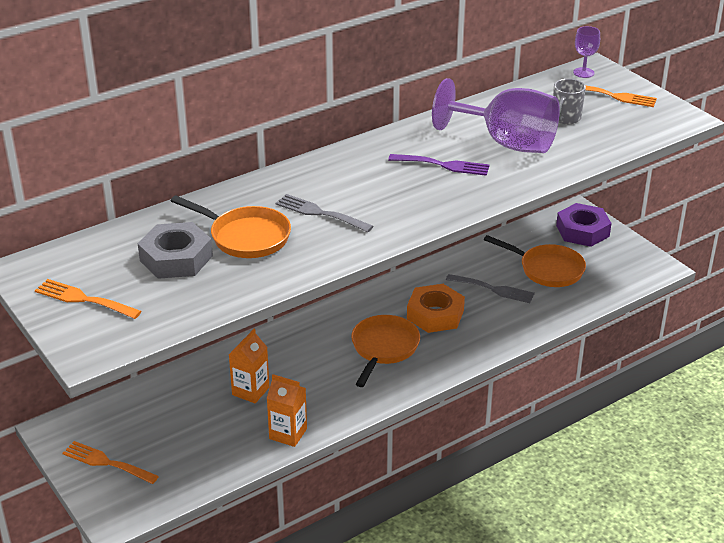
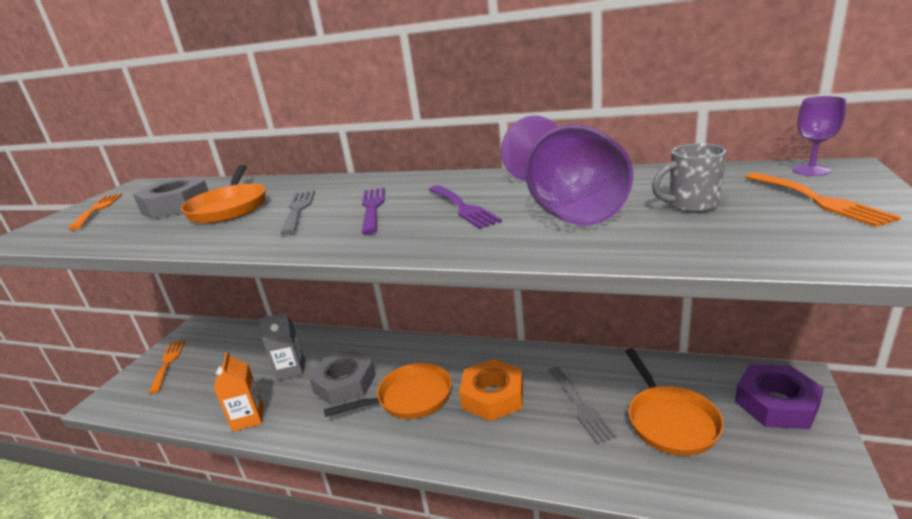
camera: 55 degrees right, 10 degrees down
(250, 391) = (291, 370): orange carton -> grey carton
(317, 370) = (345, 383): none -> grey nut
(378, 189) = (372, 208): none -> purple fork

